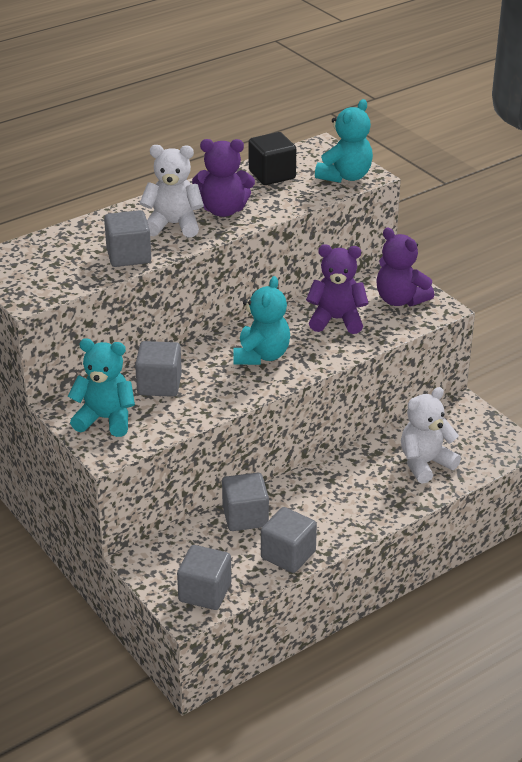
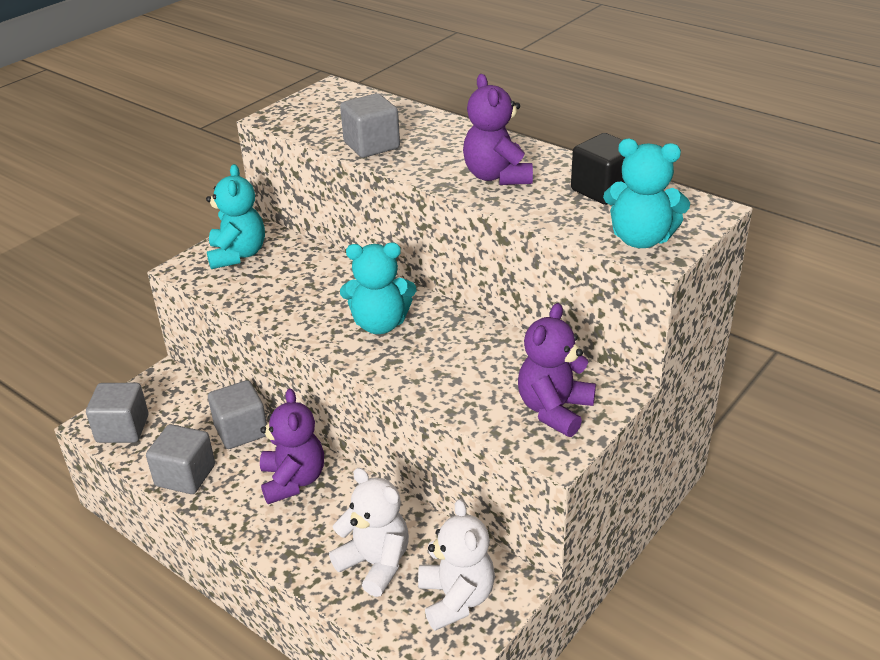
camera: 75 degrees right, 0 degrees up
(159, 385) = (303, 272): grey cube -> none
(173, 225) = (447, 155): white teddy bear -> white teddy bear (456, 598)
(336, 320) = (479, 365): purple teddy bear -> purple teddy bear (293, 480)

